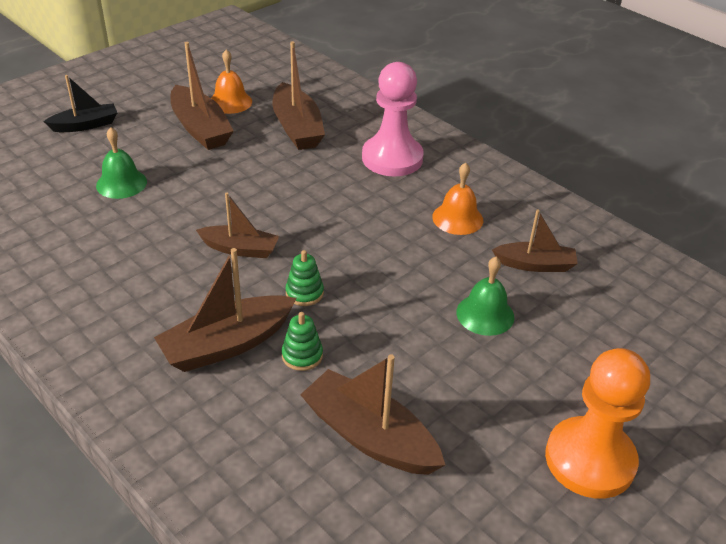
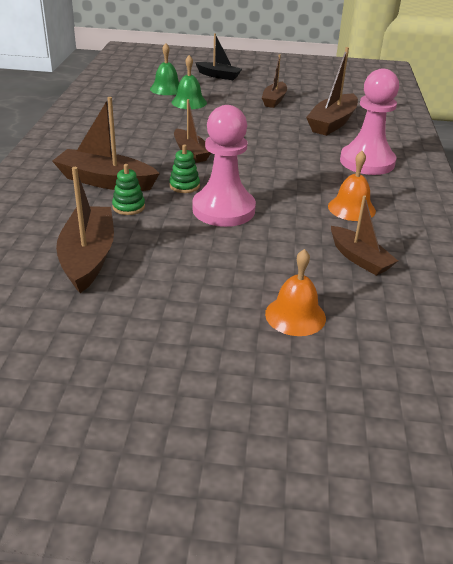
camera: 50 degrees right, 5 degrees down
(200, 128) = (274, 100): brown boat -> brown boat, size x0.65
(230, 102) = (315, 97): orange bell -> orange bell (295, 315)
(378, 294) = (223, 209): none -> pink pawn
(485, 314) = (268, 257): green bell -> green bell (166, 89)
(590, 460) = (179, 363): orange pawn -> none

